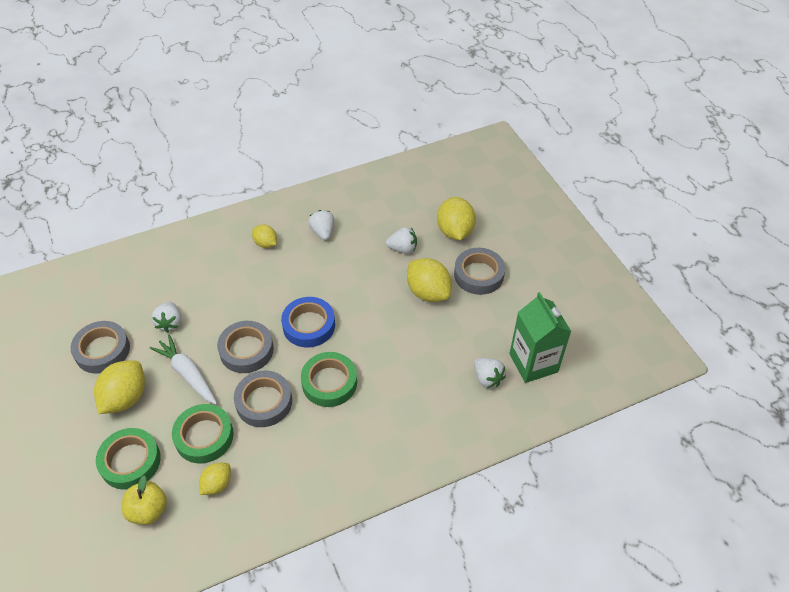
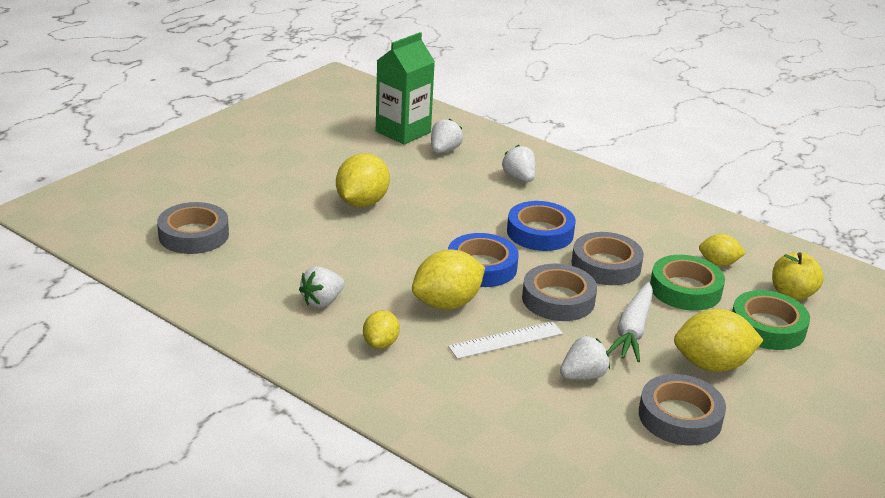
camera: 120 degrees left, 20 degrees down
(227, 302) = (506, 340): none -> white ruler
(329, 382) = (540, 232): green tape -> blue tape
(402, 249) = (306, 234): white strawberry -> white strawberry (519, 178)
(455, 231) = (248, 205): yellow lemon -> yellow lemon (447, 303)
(478, 275) = (309, 178): grey tape -> grey tape (194, 235)

